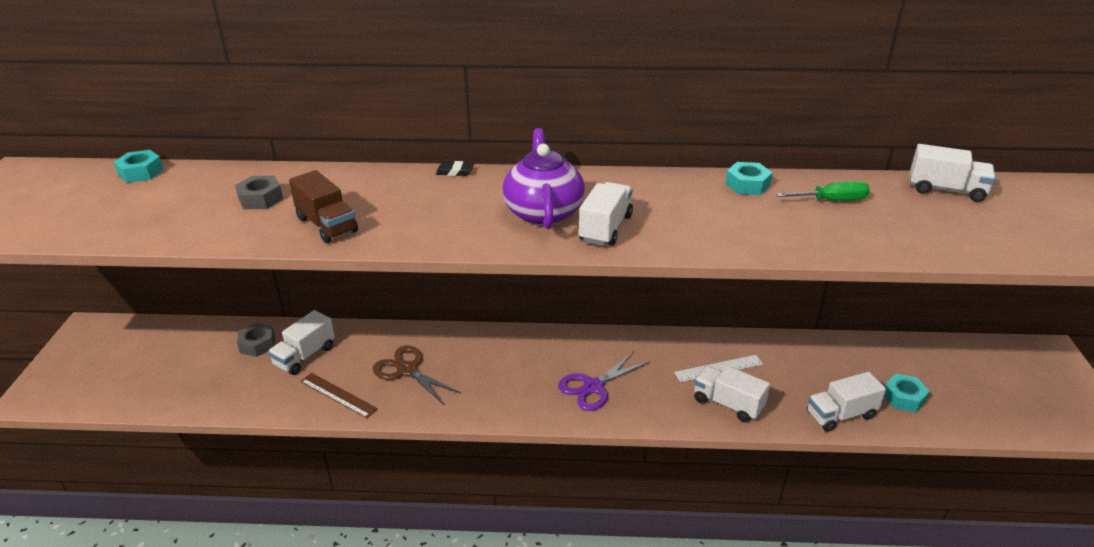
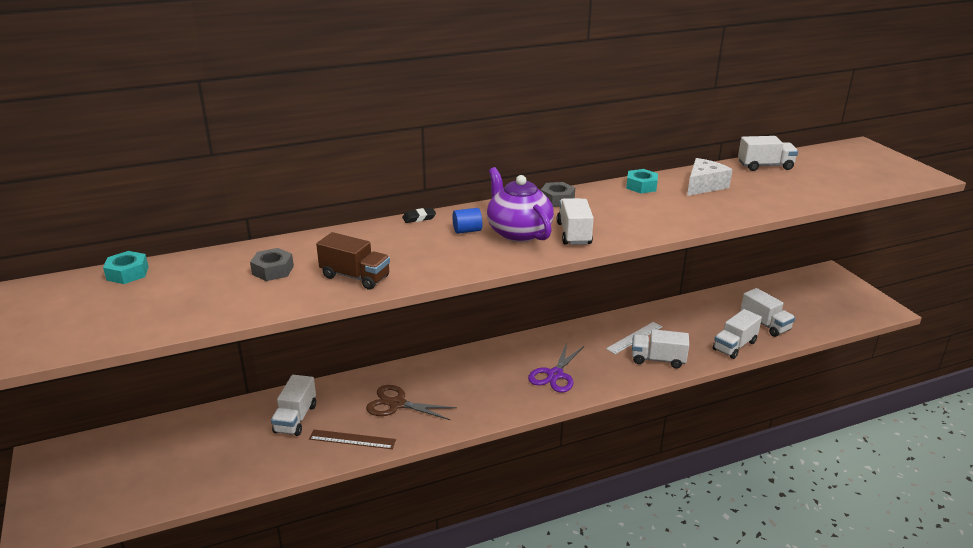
camera: 25 degrees left, 5 degrees down
(257, 344) = (241, 421): grey nut -> grey nut (557, 199)
(490, 198) = (467, 231): none -> blue cylinder
(832, 200) = (704, 186): green screwdriver -> white cheese
(903, 398) = (765, 324): turquoise nut -> white truck

